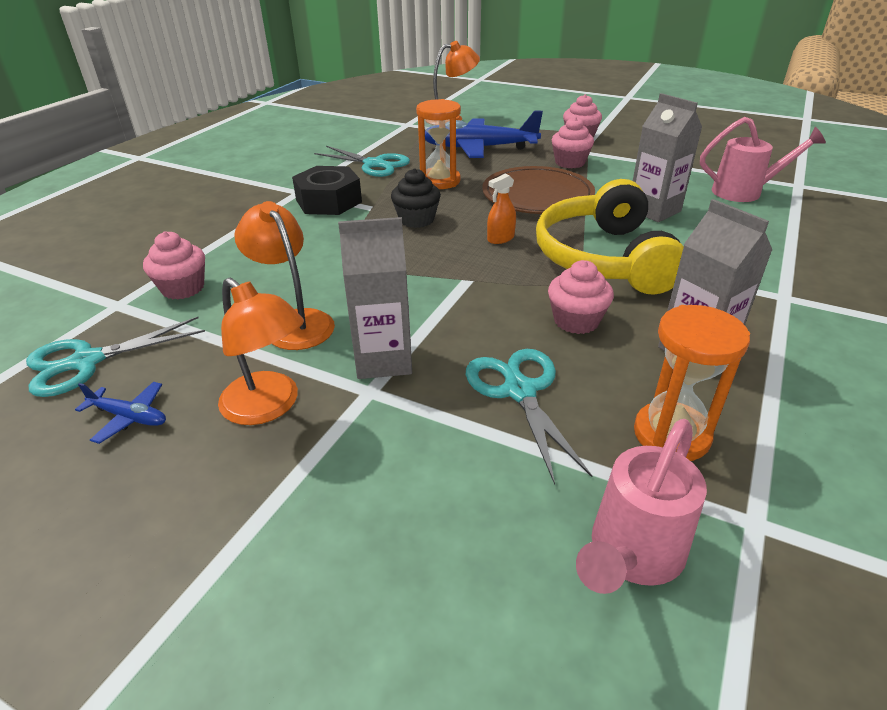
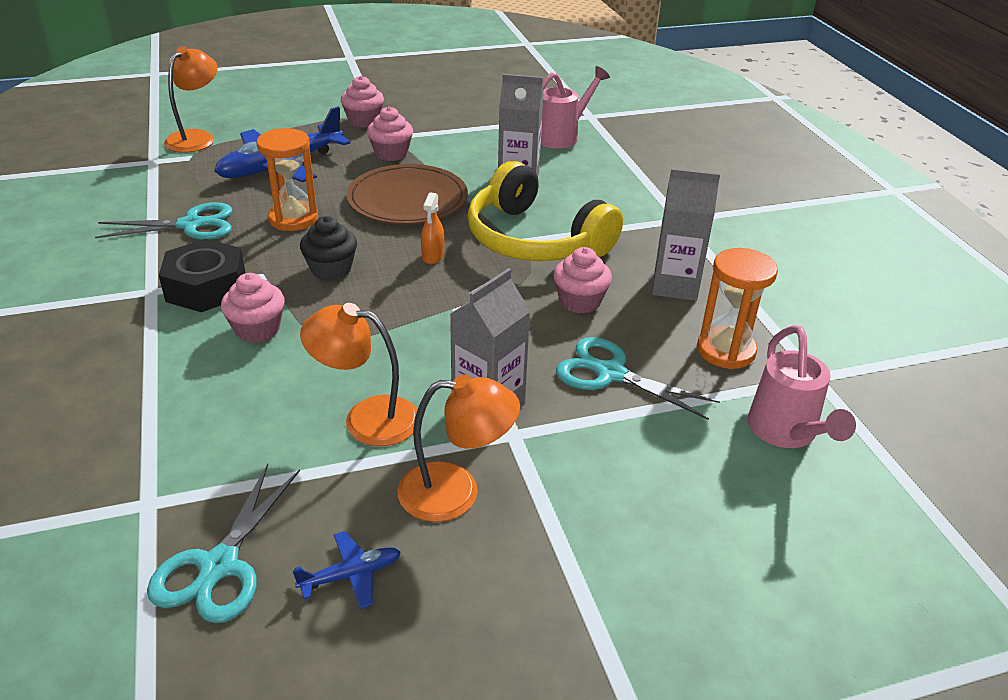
camera: 45 degrees left, 0 degrees up
(183, 288) = (196, 449): pink cupcake -> pink cupcake (257, 329)

